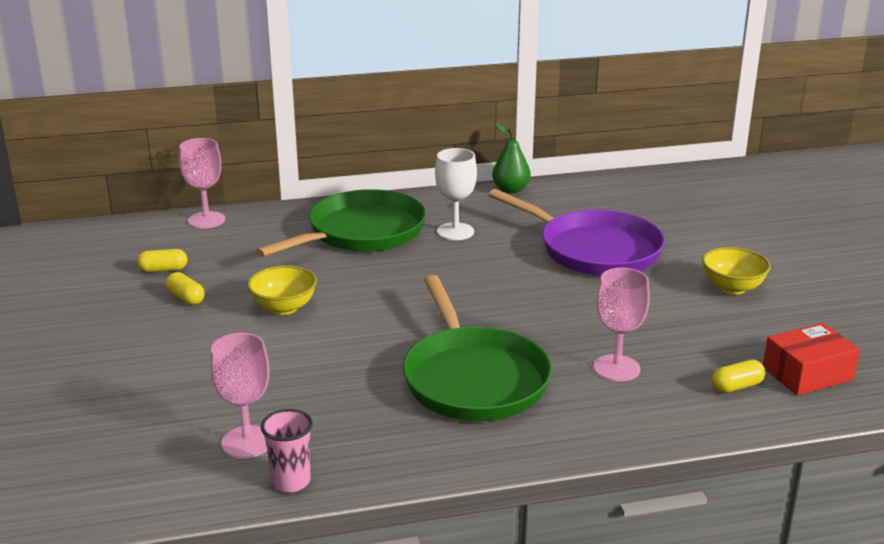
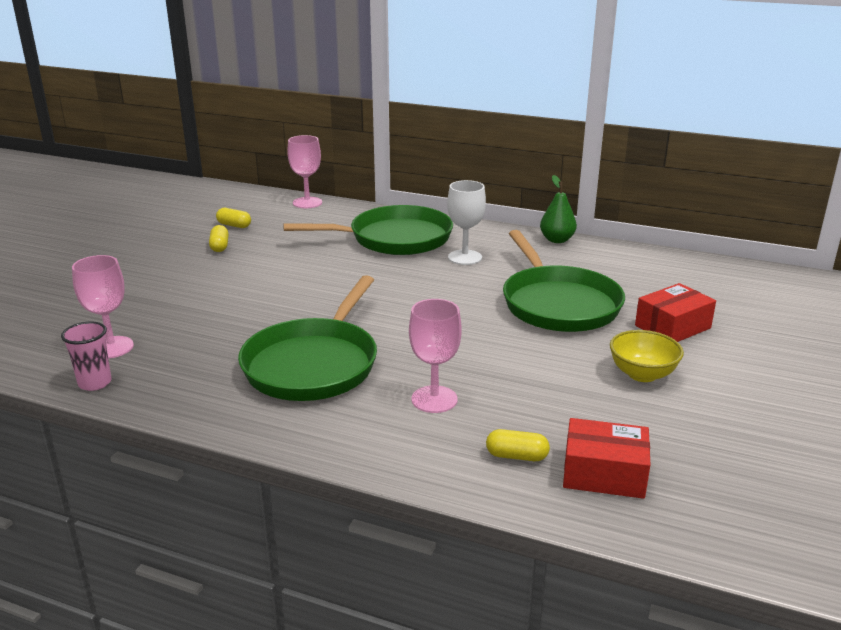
camera: 35 degrees right, 0 degrees up
(284, 308) = (266, 271): yellow bowl -> none
(593, 250) = (558, 304): purple pan -> green pan
(702, 241) = (672, 327): none -> red box

